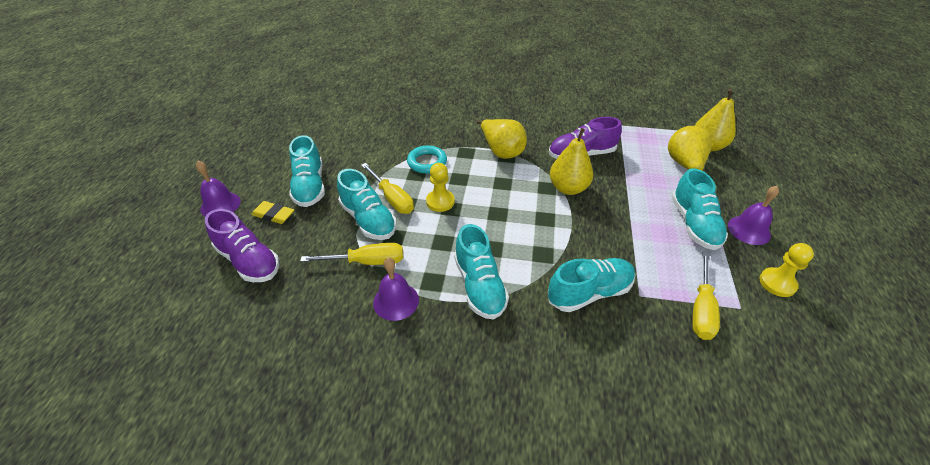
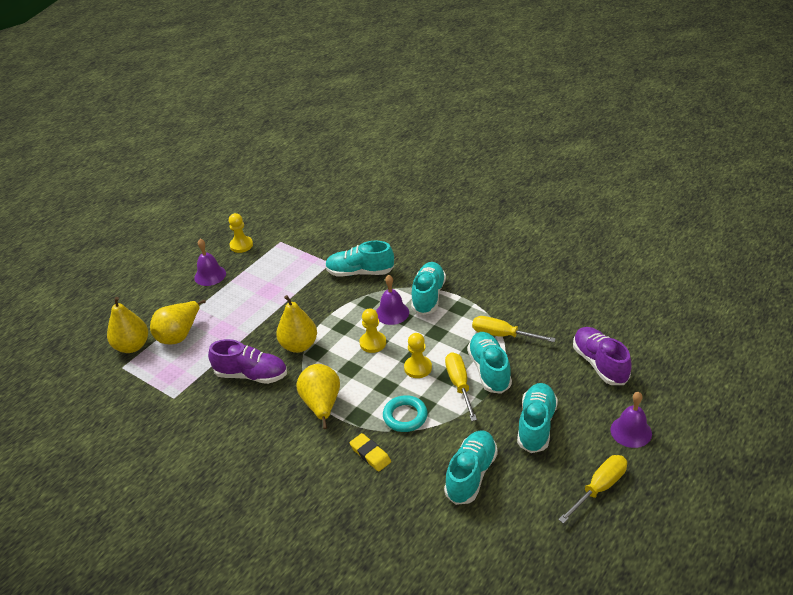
camera: 150 degrees left, 5 degrees down
(273, 215) = (576, 402): yellow eraser -> yellow eraser (370, 454)
(396, 301) = (491, 303): purple bell -> purple bell (392, 313)
(500, 211) = (373, 343): none -> yellow pawn
(694, 224) = (240, 289): turquoise shoe -> turquoise shoe (471, 474)
(701, 309) = (303, 247): yellow screwdriver -> yellow screwdriver (599, 488)

